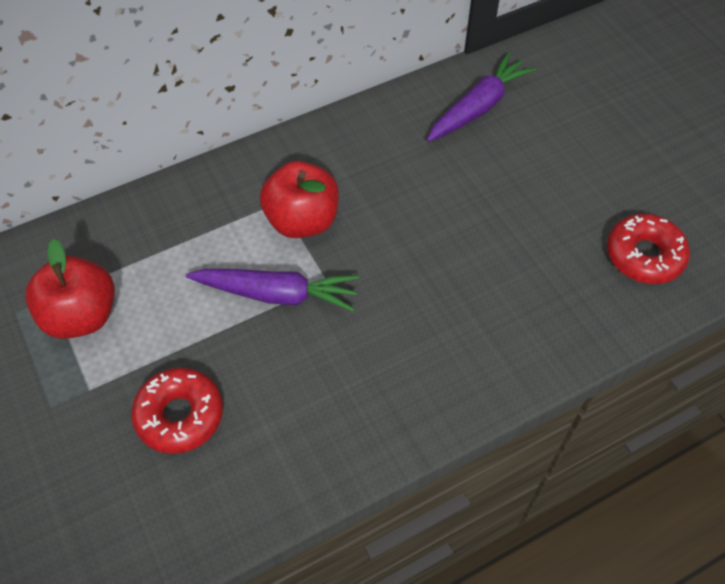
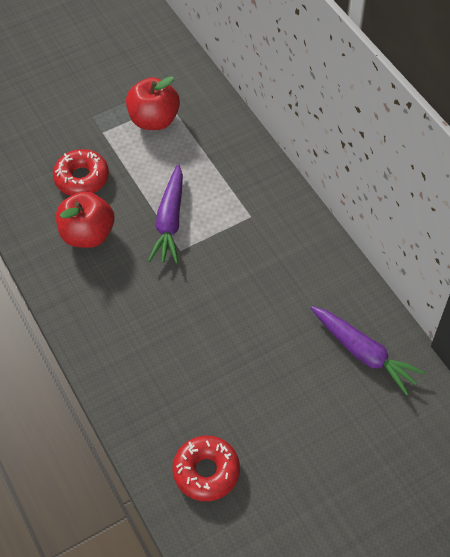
camera: 90 degrees right, 0 degrees up
(302, 221) = (234, 232): red apple -> red apple (88, 234)

